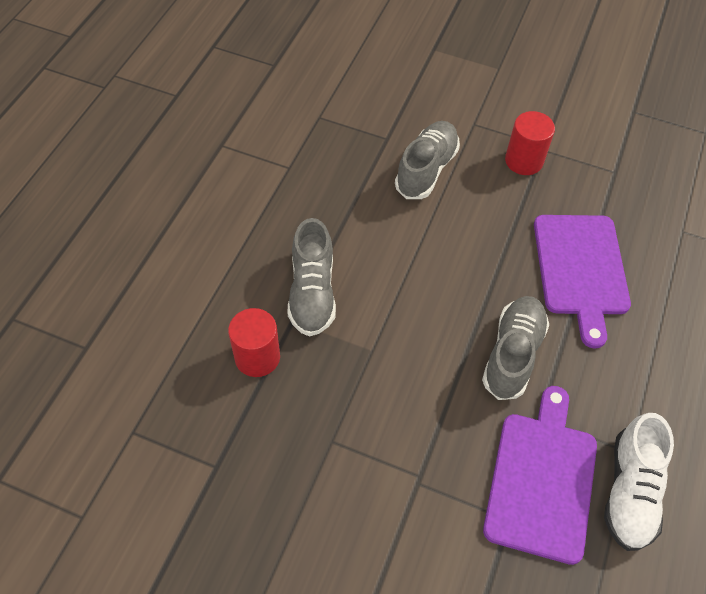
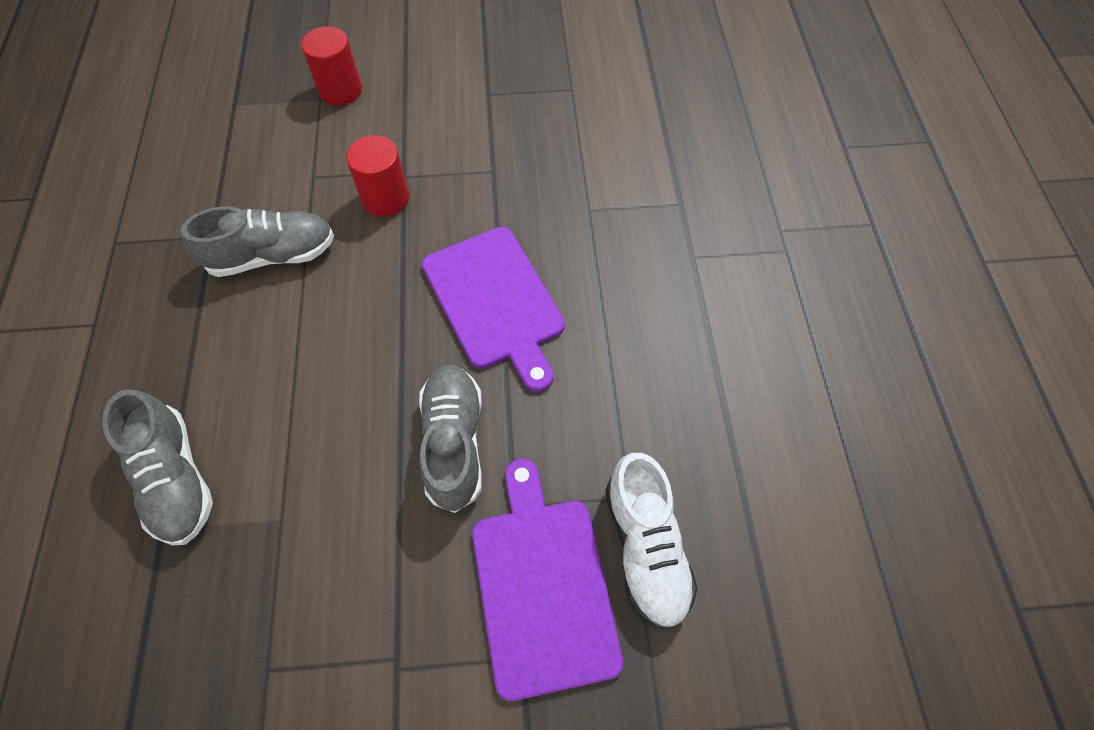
camera: 25 degrees left, 5 degrees up
(257, 357) = (127, 603): red cylinder -> red cylinder (340, 90)
(426, 169) = (273, 255): grey shoe -> grey shoe turned 75 degrees clockwise

